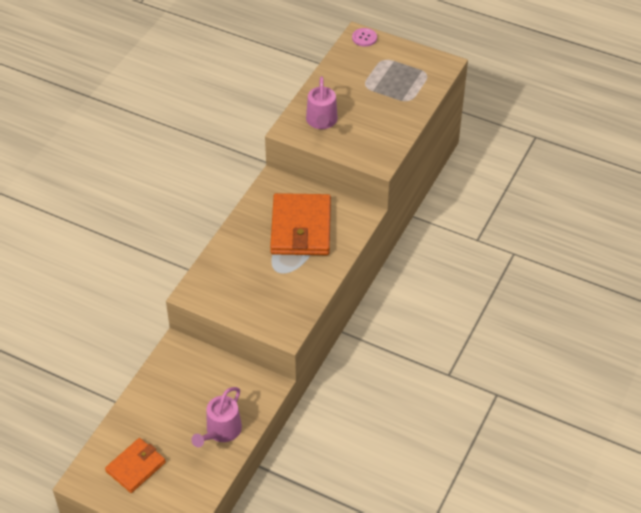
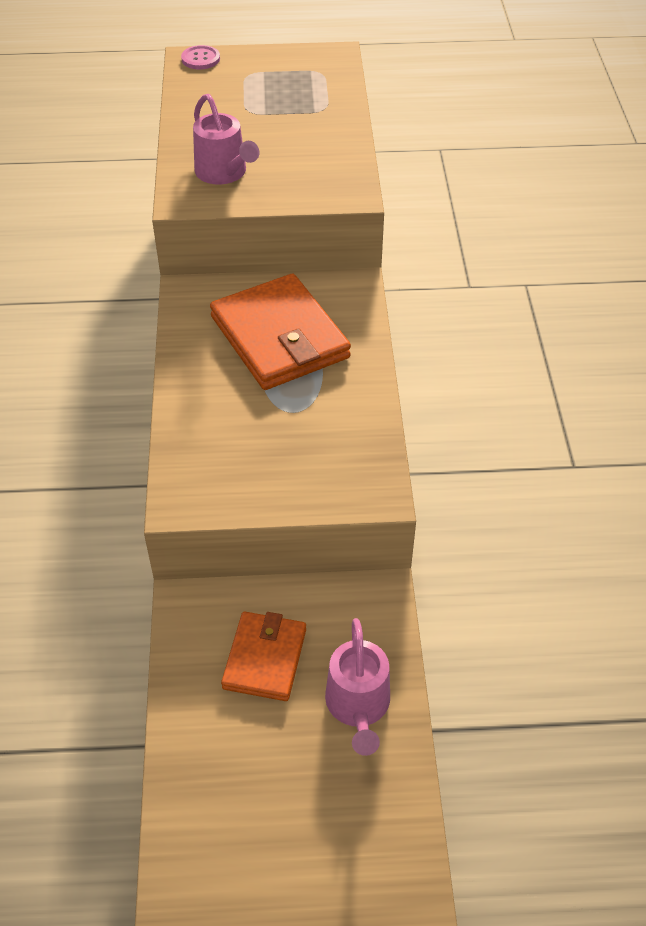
camera: 30 degrees left, 0 degrees up
(135, 467) = (259, 847): orange wallet -> orange wallet (264, 658)

